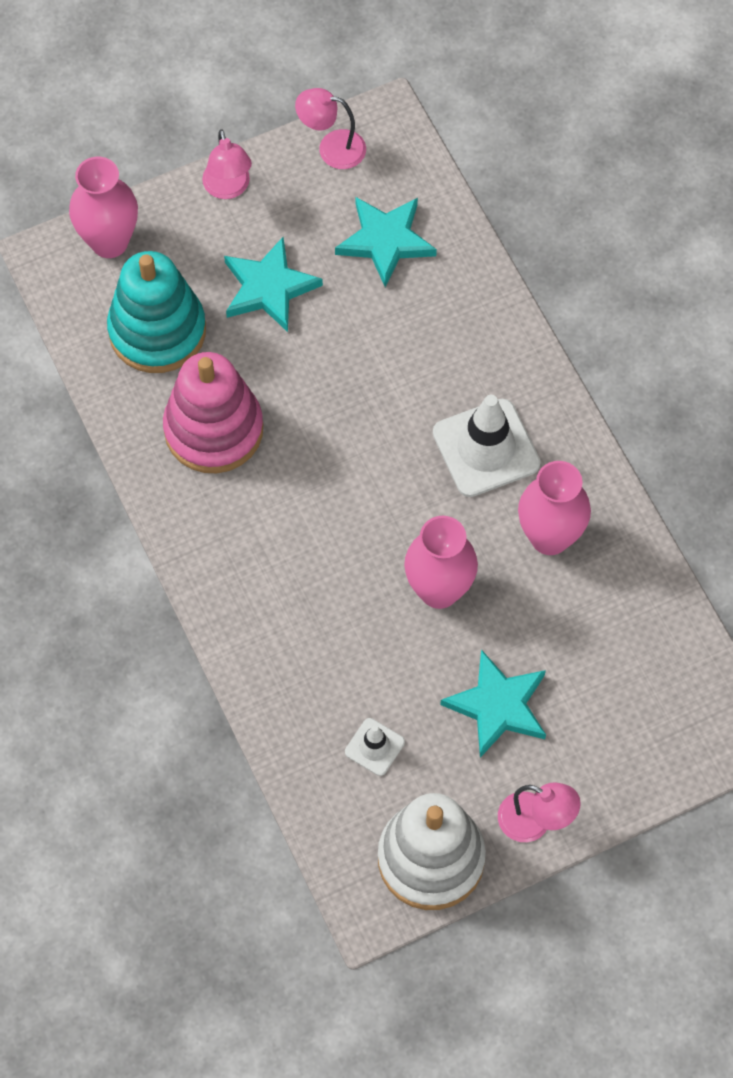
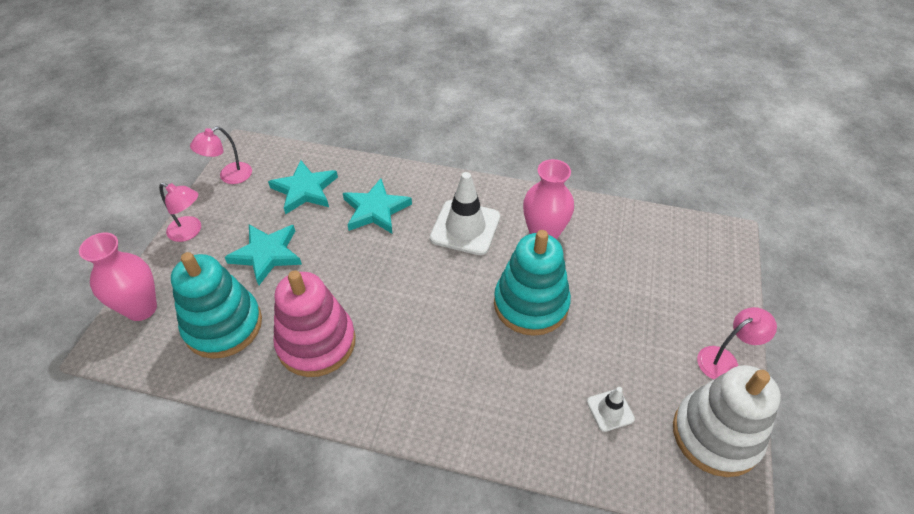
camera: 50 degrees left, 15 degrees down
(439, 590) = (531, 304): pink vase -> turquoise stacking toy
(498, 706) = (630, 326): turquoise star -> turquoise star (375, 210)

